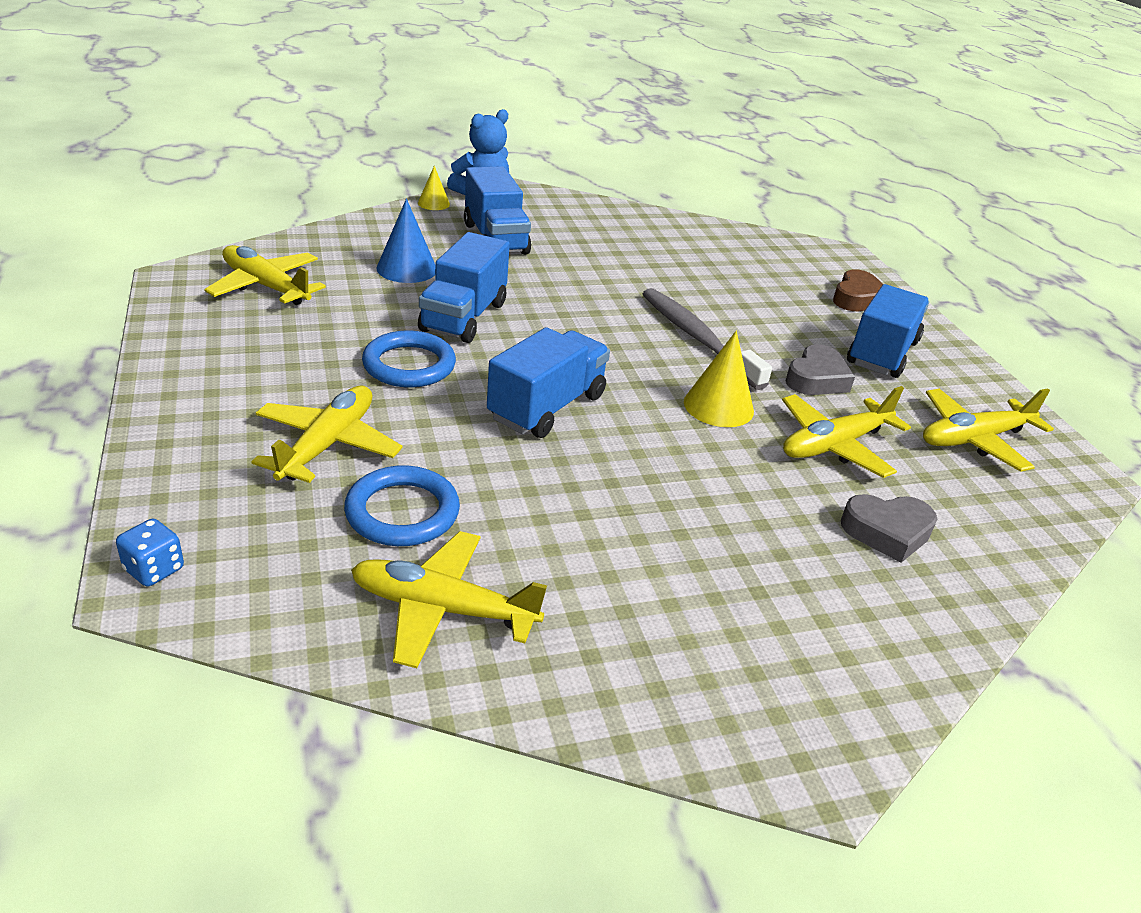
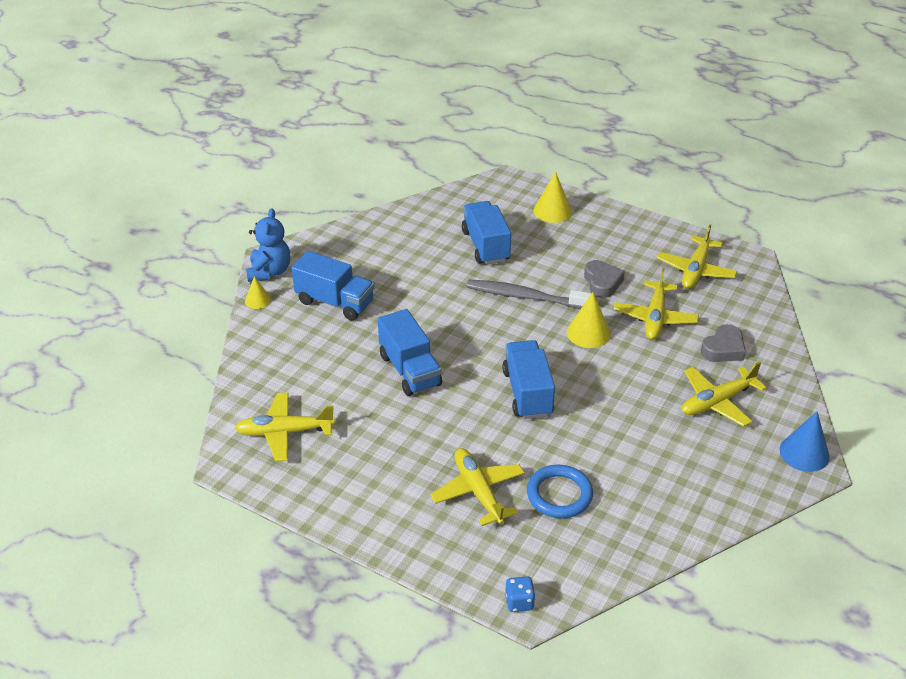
camera: 40 degrees left, 5 degrees up
(407, 269) = (329, 361): blue cone -> blue cone (804, 453)
(409, 365) = (436, 420): blue ring -> none
(442, 609) = (637, 519): yellow plane -> yellow plane (717, 402)
(857, 298) = (552, 211): brown heart -> yellow cone
(882, 353) = (606, 243): blue truck -> blue truck (485, 246)

